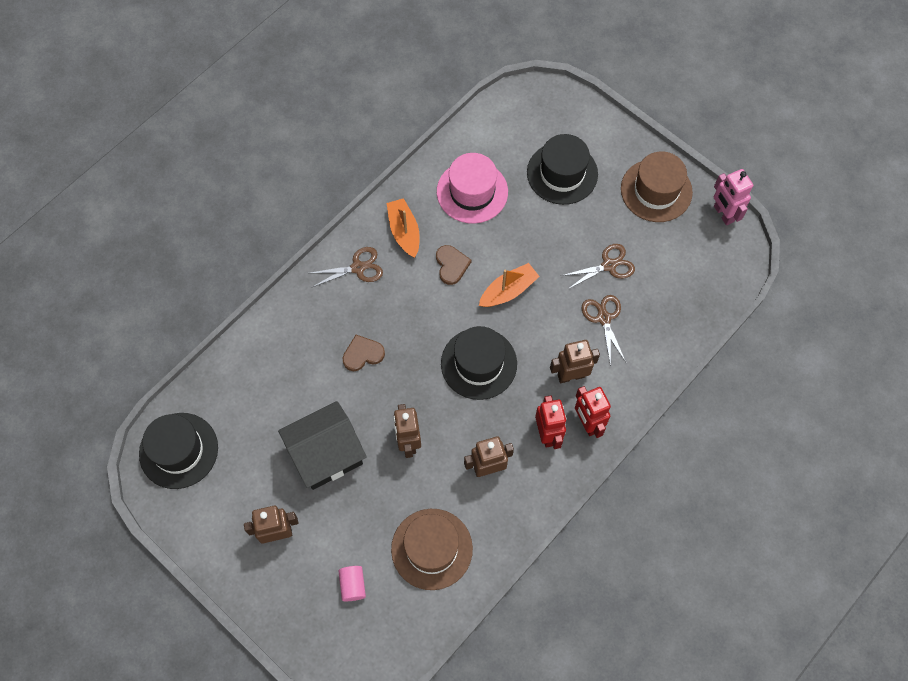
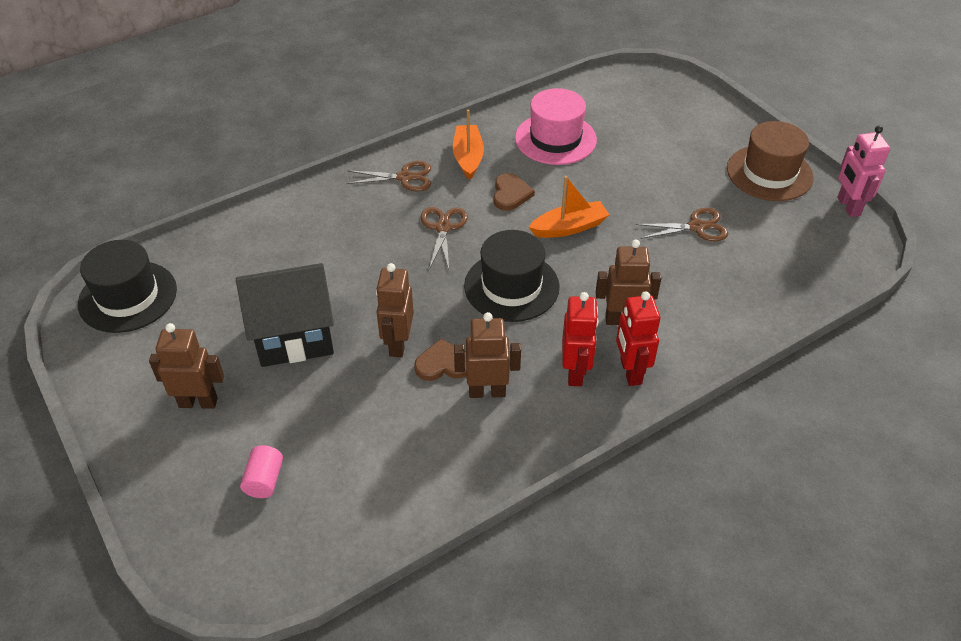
camera: 15 degrees right, 20 degrees down
(363, 354) = (378, 251): brown heart -> brown heart (443, 364)
(432, 549) = (382, 463): brown hat -> none
(562, 173) = (662, 141): black hat -> none
(603, 318) = (678, 273): brown scissors -> brown scissors (443, 228)

